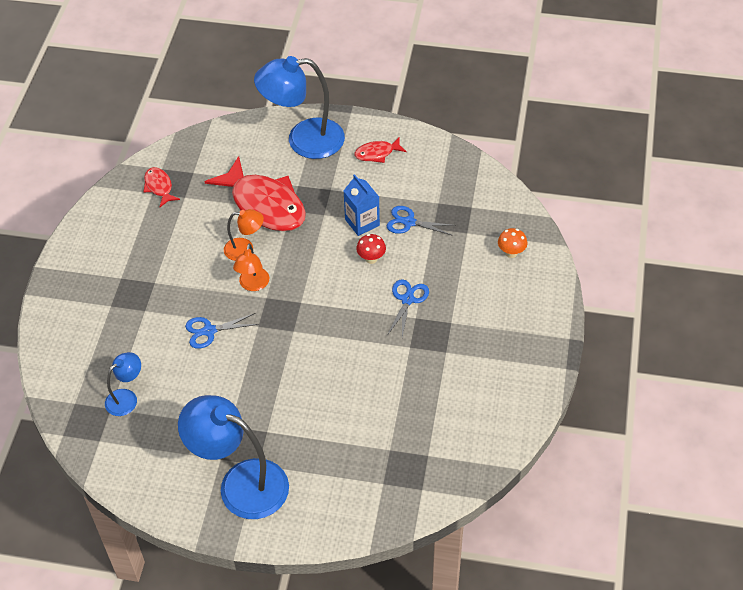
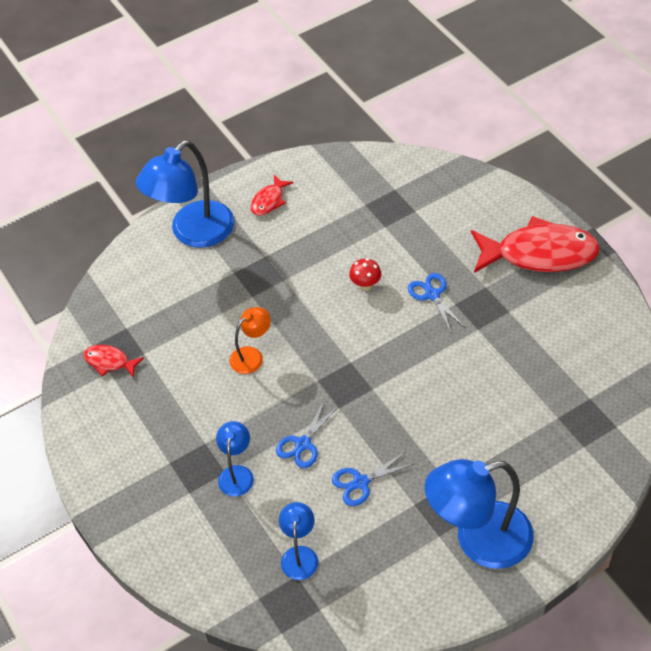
camera: 40 degrees left, 0 degrees up
(150, 317) = (237, 473): none -> blue lamp
(253, 285) = (294, 379): orange lamp -> none
(264, 204) = (223, 308): red fish -> red fish (539, 254)
(362, 222) = (323, 263): blue carton -> none
(409, 222) = (361, 235): blue scissors -> blue scissors (361, 482)
(511, 253) = (466, 202): orange mushroom -> none

